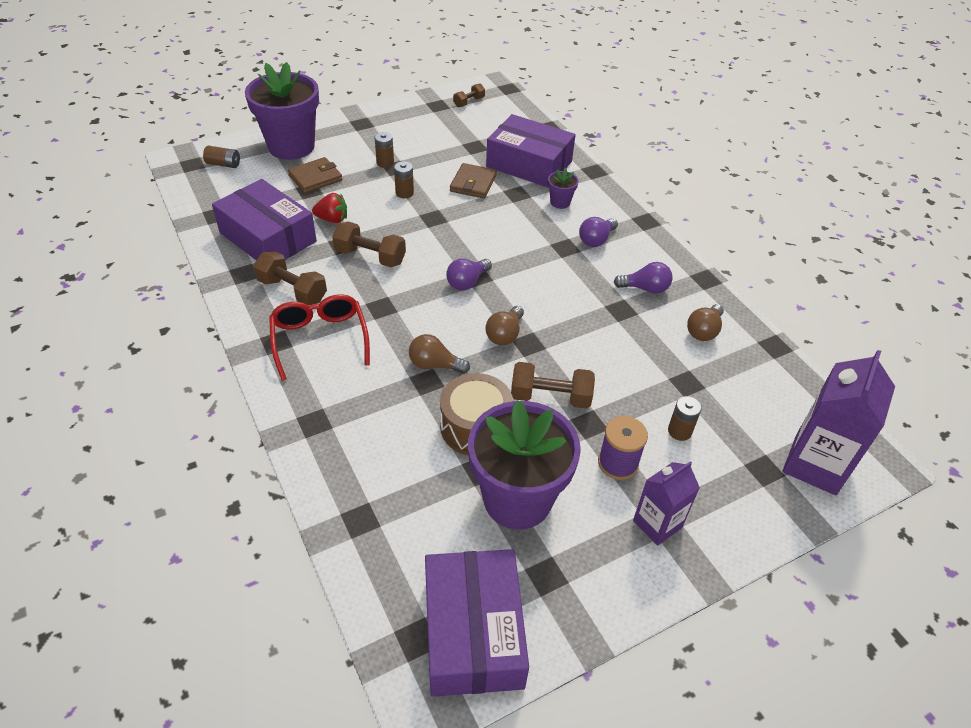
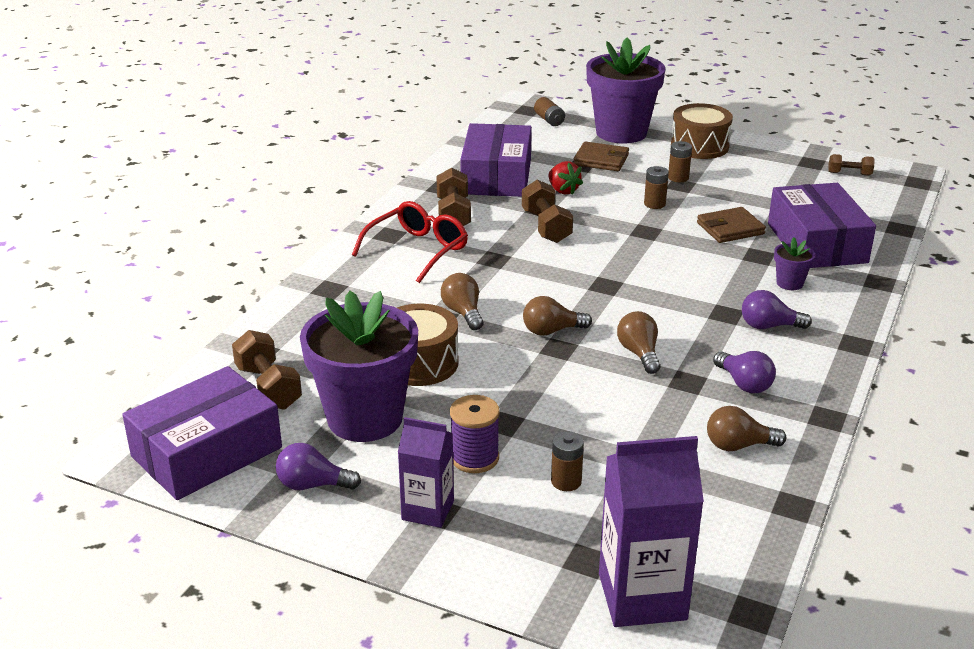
camera: 55 degrees right, 15 degrees down
(358, 129) = (699, 146): none -> brown drum
(467, 282) = (589, 284): purple light bulb -> purple light bulb (313, 485)
(550, 397) = (507, 387): brown dumbbell -> brown dumbbell (268, 387)
(571, 311) = (639, 353): none -> brown light bulb

